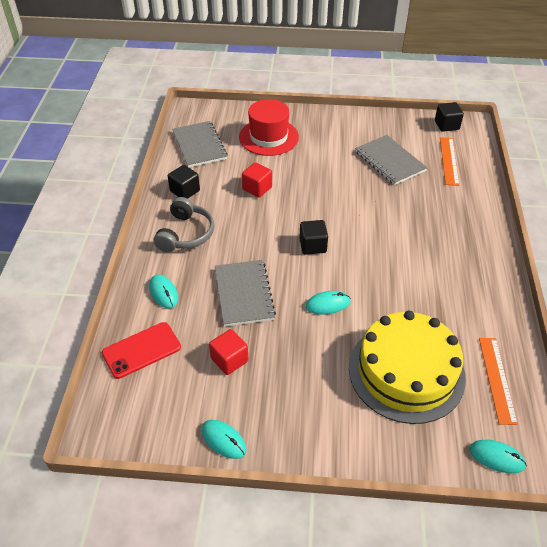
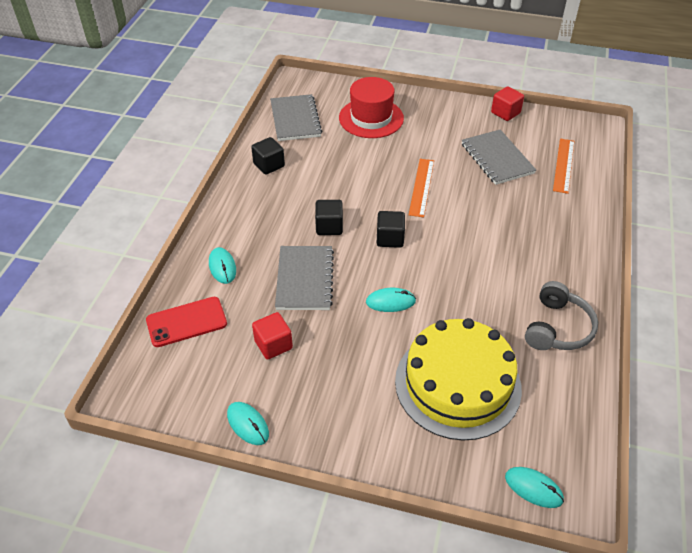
camera: 10 degrees right, 0 degrees up
(186, 234) = (259, 210): grey headphones -> grey headphones (558, 328)
(257, 188) = (345, 171): red cube -> red cube (505, 113)
(446, 125) = (571, 126): black cube -> black cube (329, 227)
(497, 379) = (556, 406): orange ruler -> orange ruler (421, 187)

